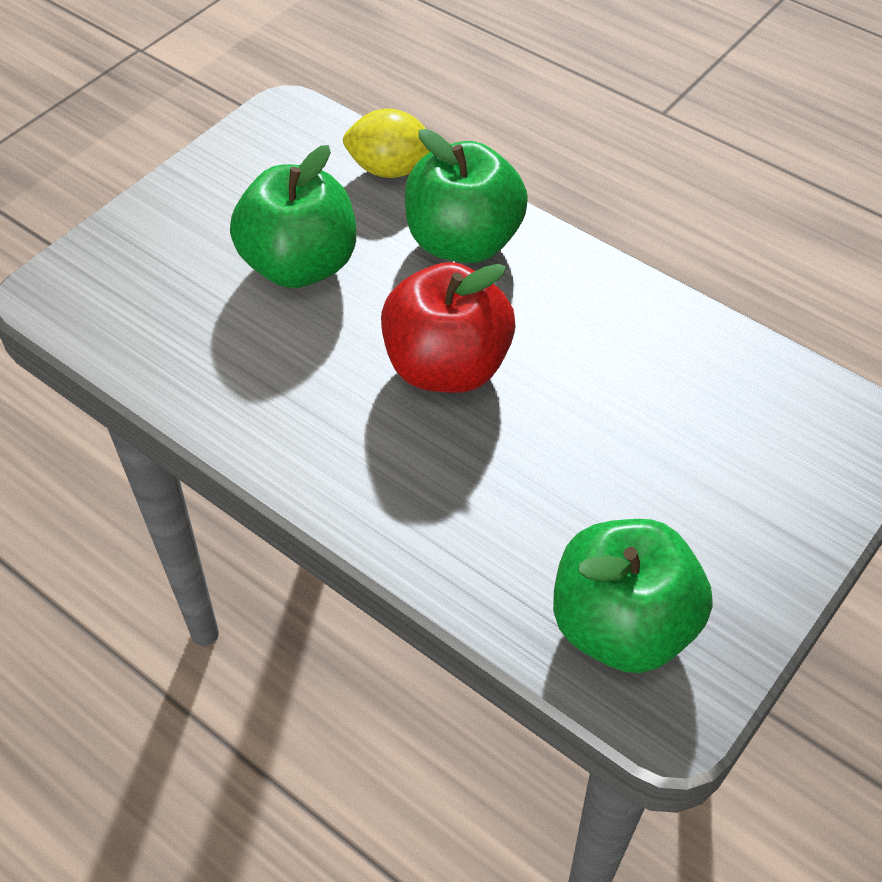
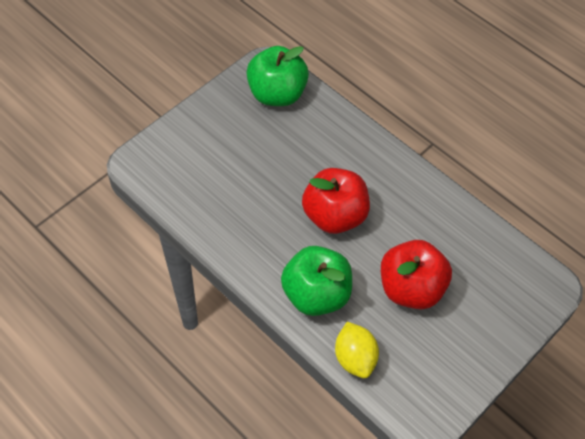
camera: 175 degrees left, 5 degrees up
(300, 265) = (411, 288): green apple -> red apple
(390, 169) = (355, 358): yellow lemon -> yellow lemon turned 60 degrees clockwise

